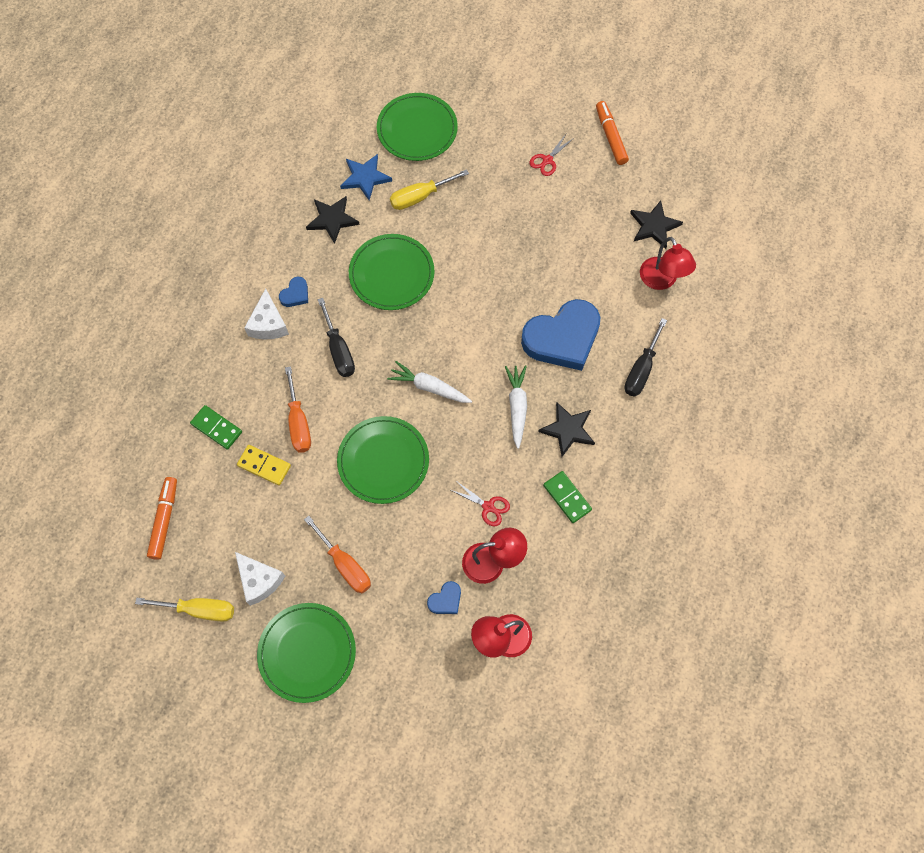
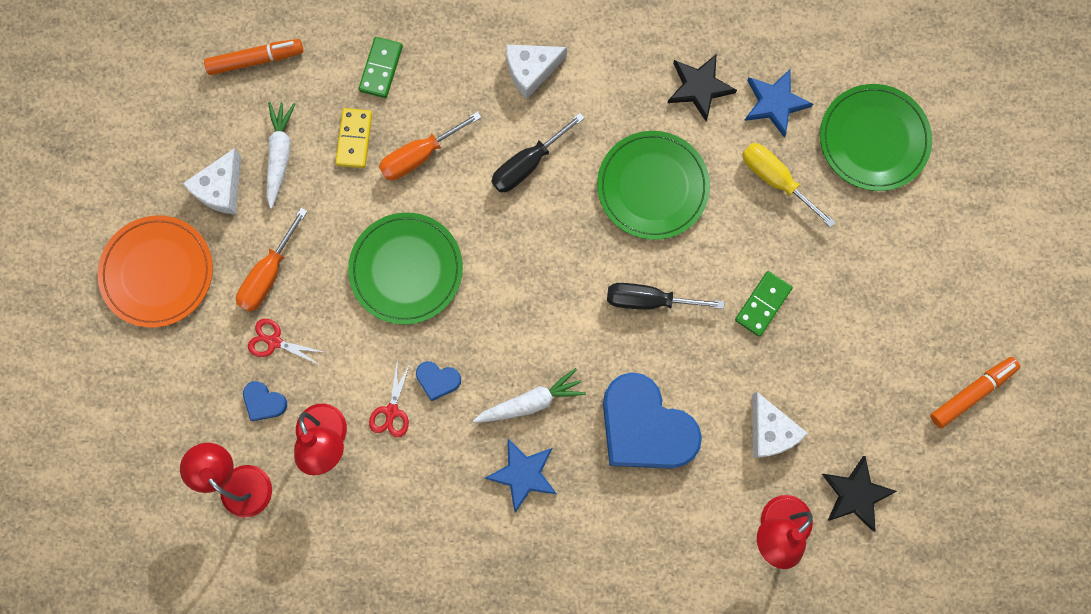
camera: 70 degrees right, 10 degrees up
(199, 610) = (169, 140): yellow screwdriver -> none
(295, 294) = (581, 85): blue heart -> blue heart (438, 380)
(307, 653) = (157, 272): green plate -> orange plate
(429, 387) = (518, 288): white carrot -> white carrot (280, 155)
(547, 160) = (898, 321): red scissors -> red scissors (274, 341)
(567, 498) = (435, 502): green domino -> green domino (762, 304)
(568, 430) = (523, 474): black star -> blue star
(593, 261) = (770, 431): none -> white cheese
(641, 370) = (638, 541): black screwdriver -> black screwdriver (648, 300)

